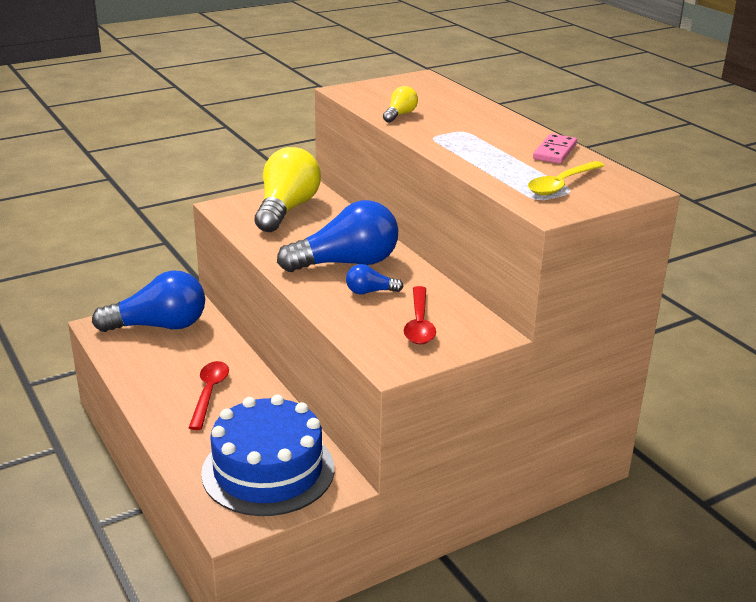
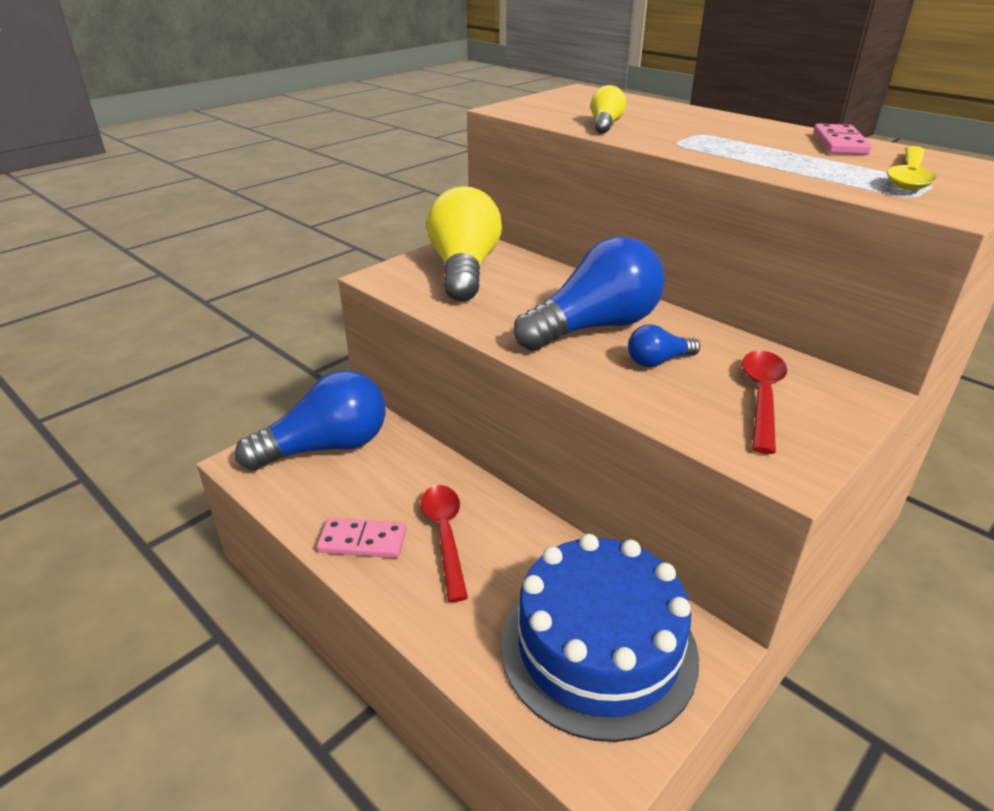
camera: 15 degrees left, 5 degrees up
(153, 386) = (362, 541): none -> pink domino
(419, 324) = (762, 396): red spoon -> red spoon turned 150 degrees counterclockwise

